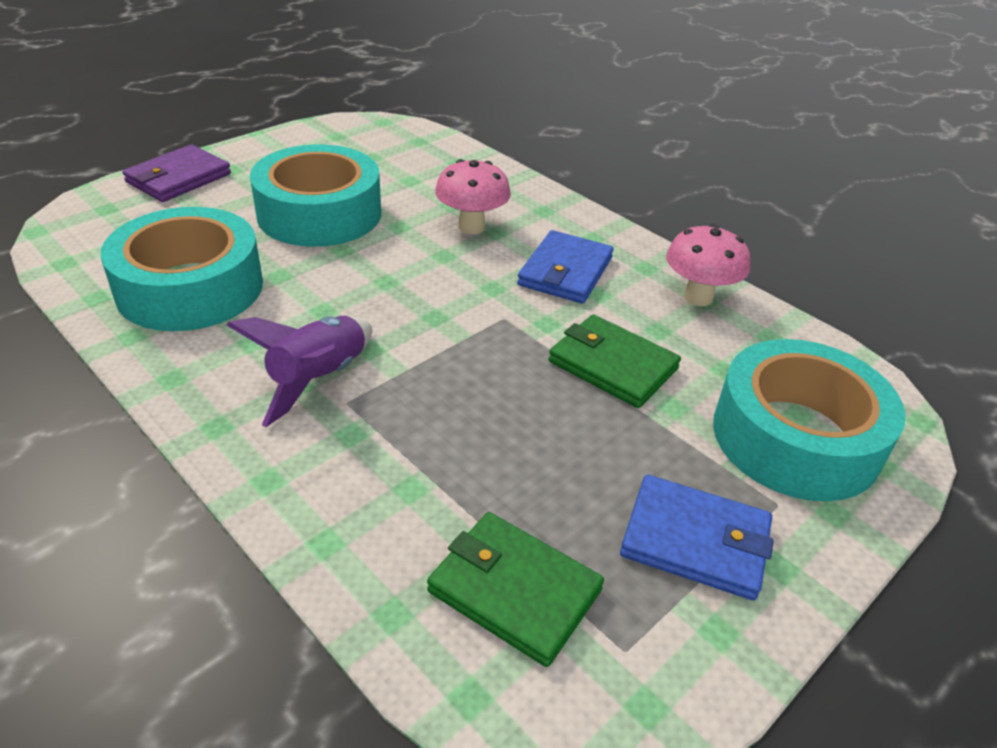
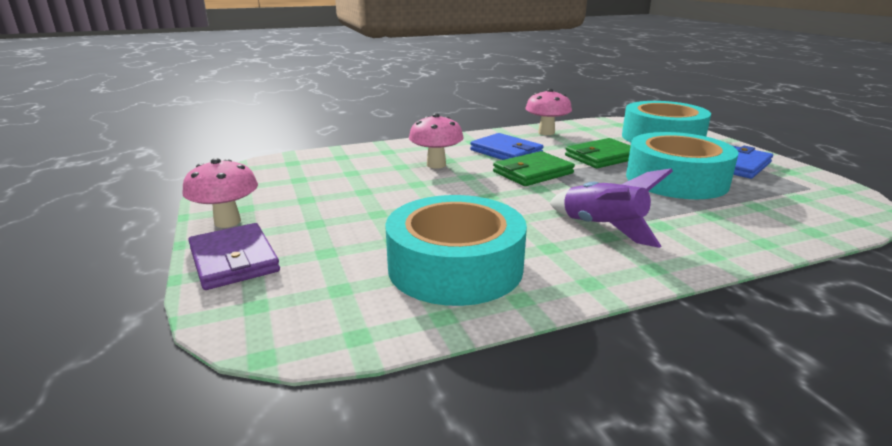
camera: 65 degrees left, 15 degrees down
(252, 153) = (227, 222): none -> pink mushroom
(319, 213) = (373, 206): turquoise tape -> turquoise tape (676, 180)
(514, 590) = (783, 202): green wallet -> green wallet (532, 172)

